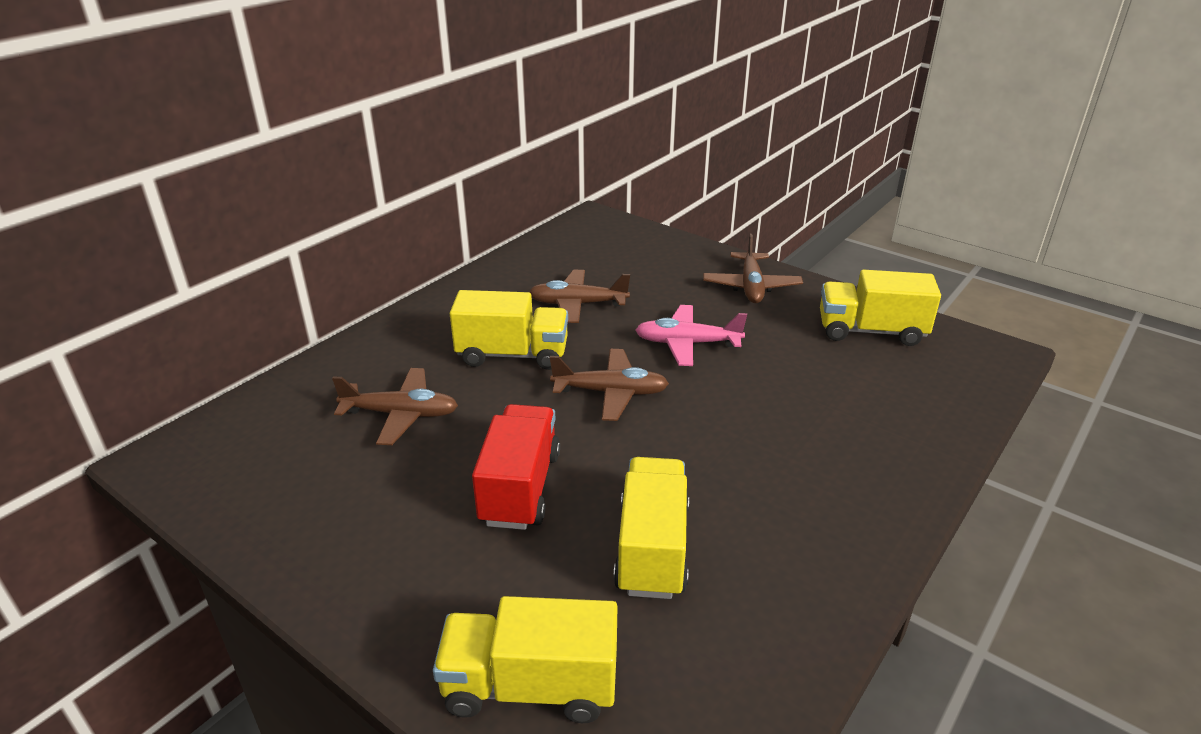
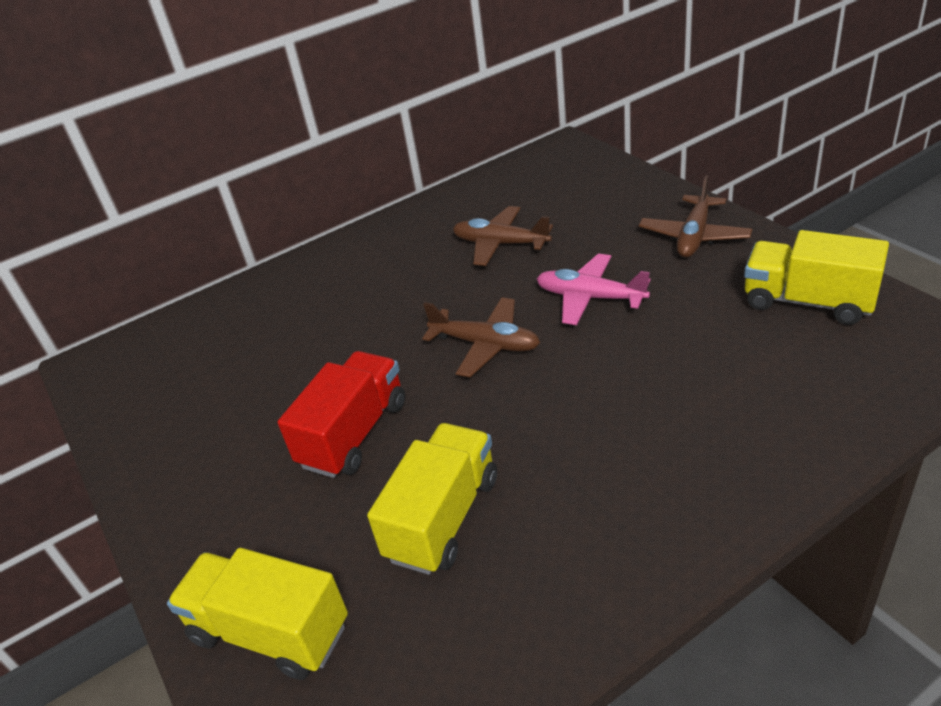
camera: 25 degrees right, 5 degrees up
(400, 414) = (288, 345): brown plane -> none
(512, 354) = (413, 294): yellow truck -> none

